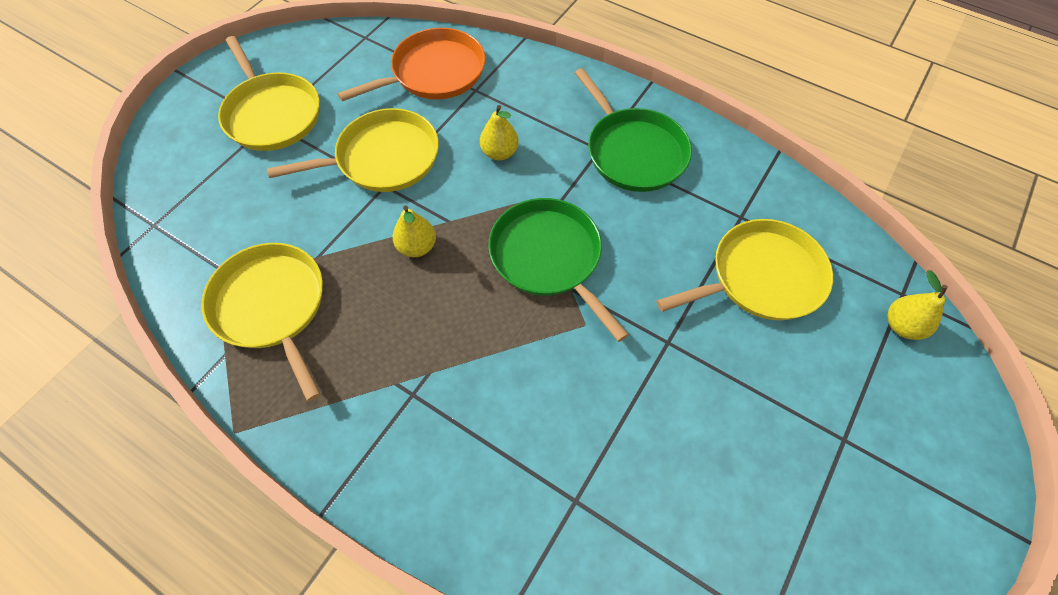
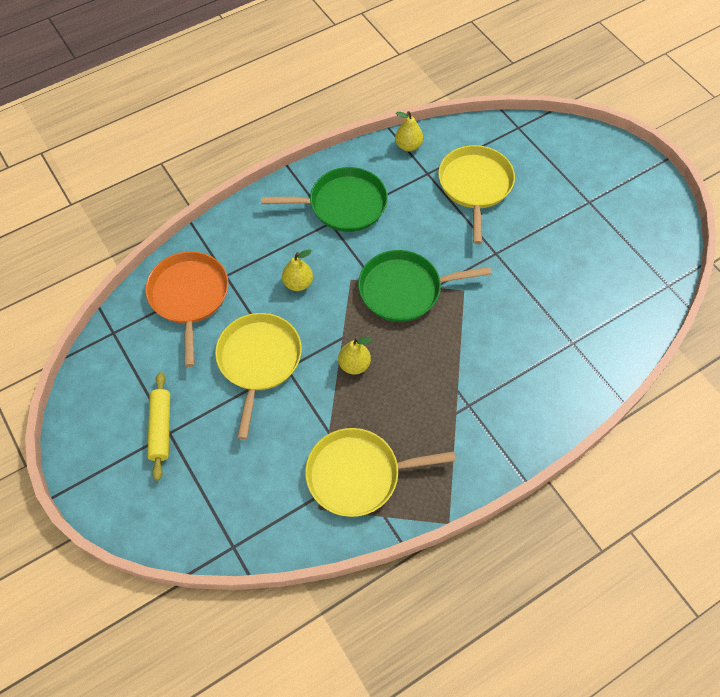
camera: 65 degrees left, 0 degrees up
(272, 114) = (161, 428): yellow pan -> yellow rolling pin
(902, 326) = (537, 139): yellow pear -> yellow pear (408, 146)

